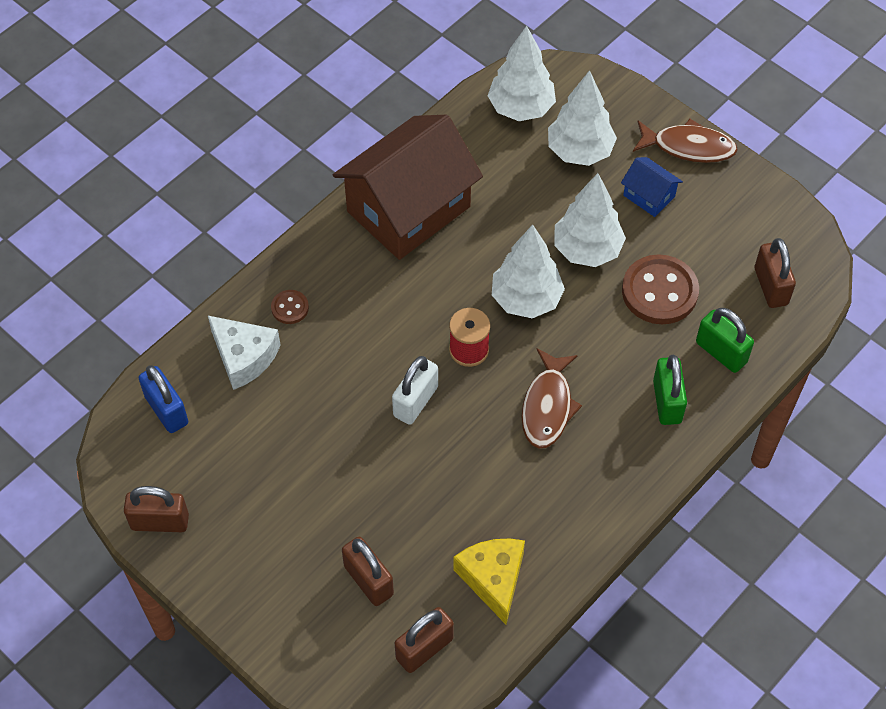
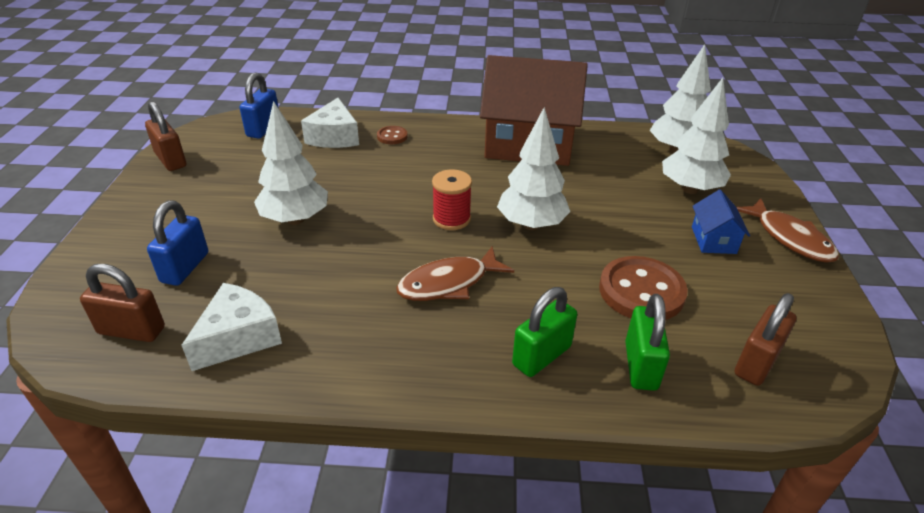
camera: 50 degrees right, 20 degrees down
(368, 580) = (185, 267): brown padlock -> blue padlock
(415, 401) = (376, 216): white padlock -> none
(493, 579) = (238, 337): yellow cheese -> white cheese
(587, 250) = (617, 233): white tree -> white tree (295, 219)

